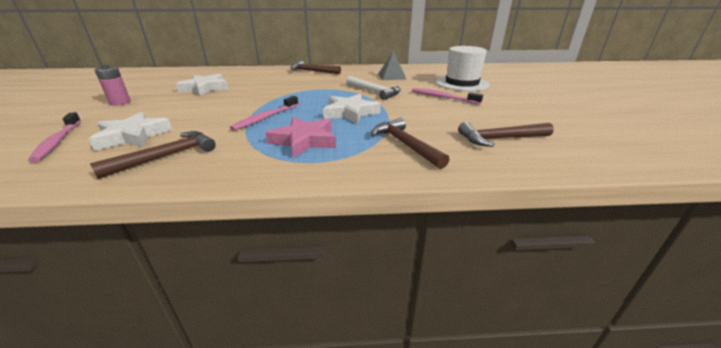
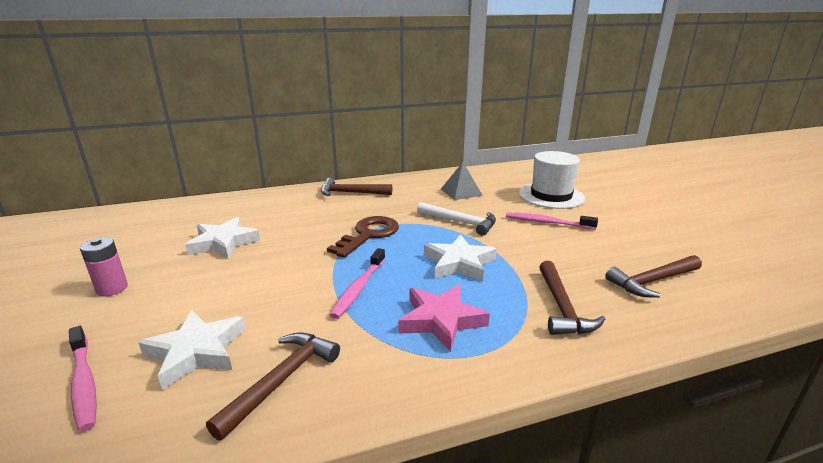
camera: 15 degrees left, 5 degrees down
(301, 92) = (368, 235): none -> brown key
(405, 144) = (562, 307): brown hammer -> brown hammer turned 135 degrees counterclockwise

